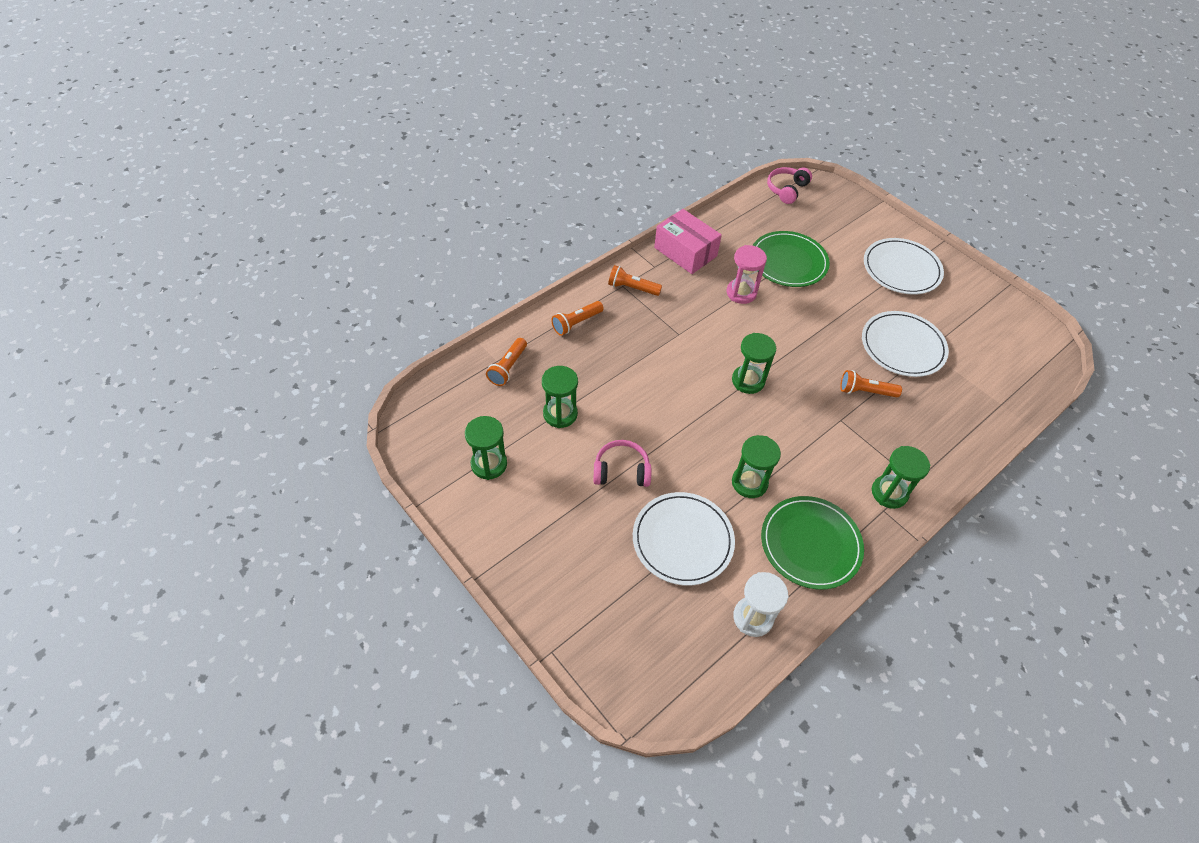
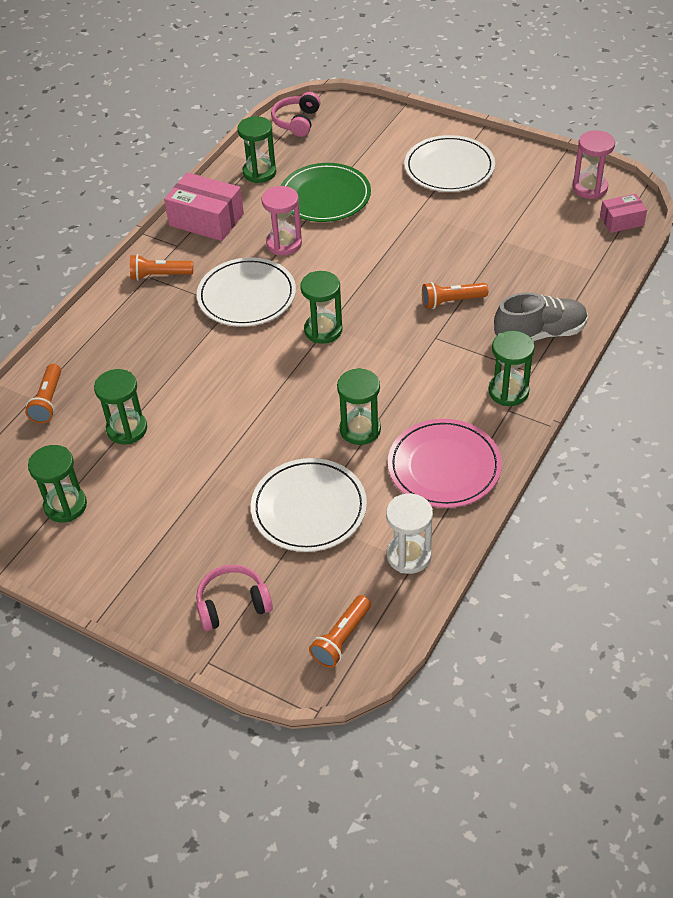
camera: 15 degrees left, 5 degrees down
(576, 323) = (109, 331): orange flashlight -> orange flashlight (341, 638)
(621, 471) = (217, 463): pink headphones -> pink headphones (232, 604)
(741, 224) = (259, 172): none -> green hourglass
(810, 544) = (444, 466): green plate -> pink plate
(902, 346) = (476, 245): white plate -> white plate (247, 296)
(934, 448) = (540, 333): none -> grey shoe
(1020, 326) = (590, 188): none -> pink hourglass
(1040, 366) = (621, 221): none -> pink box

